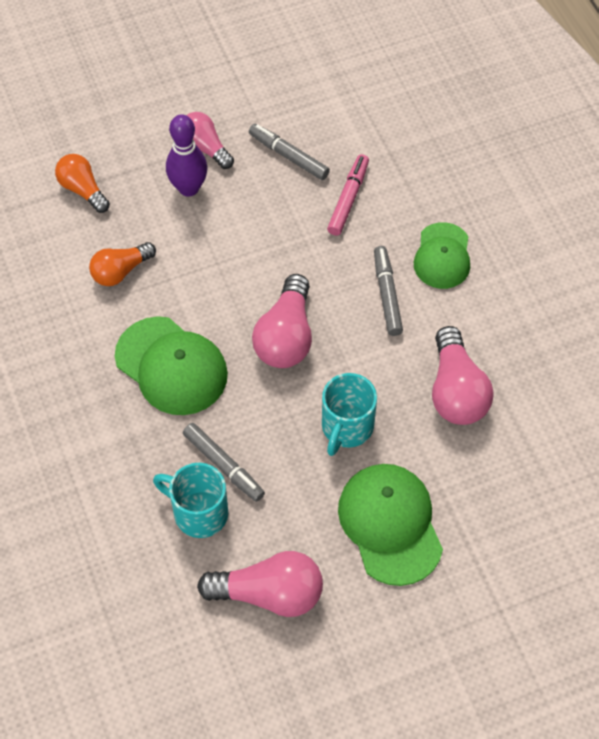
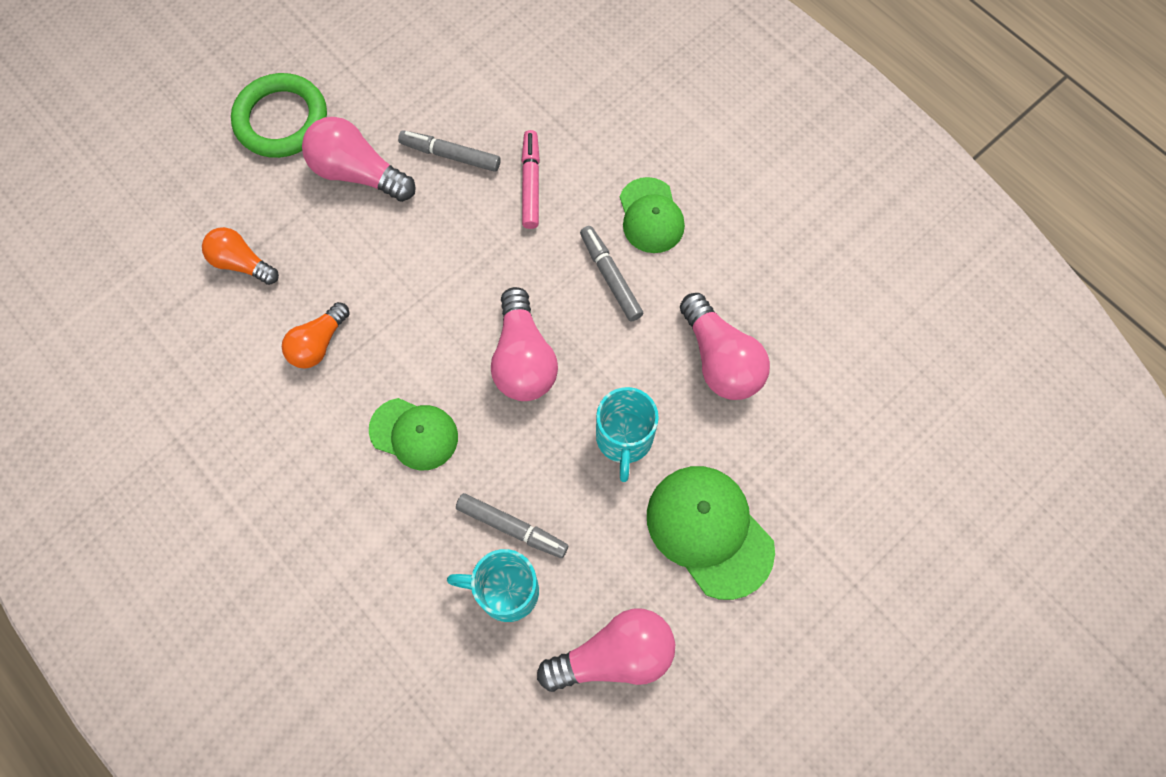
camera: 20 degrees left, 10 degrees up
(158, 87) = (281, 120): none -> green ring
(171, 366) = (414, 434): green cap -> green cap, size x0.66
(188, 188) = (357, 225): purple bowling pin -> none
(205, 147) = (358, 173): pink light bulb -> pink light bulb, size x1.53

